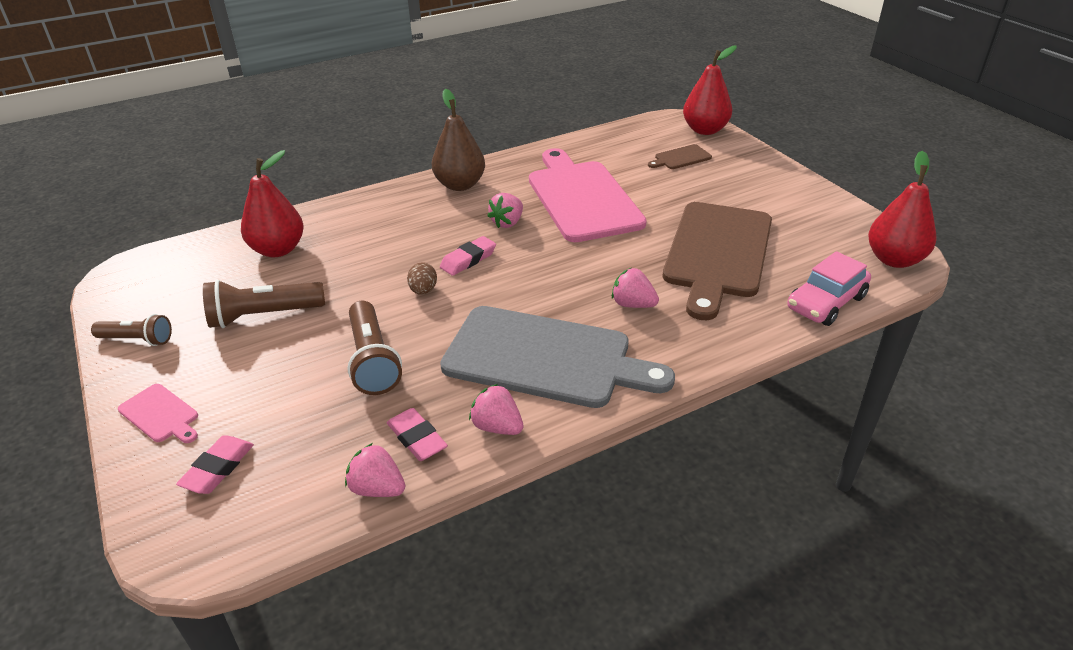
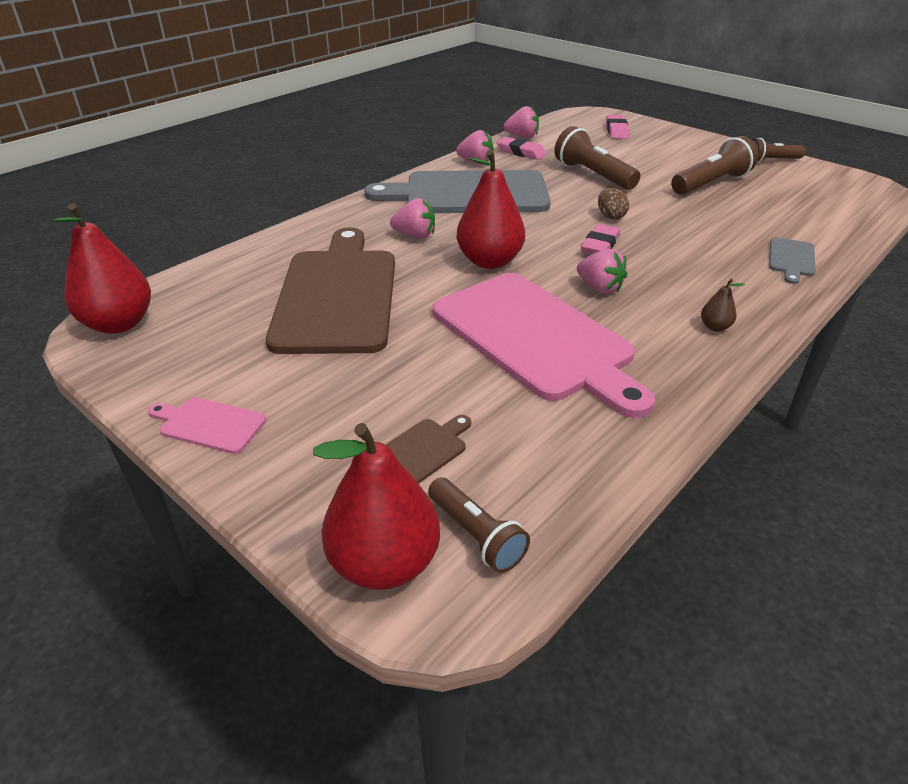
camera: 160 degrees right, 0 degrees up
(160, 414) = (684, 140): pink cutting board -> pink cutting board (209, 424)
(278, 250) = (789, 224): red pear -> red pear (489, 261)
(334, 219) = (791, 259): none -> grey cutting board
(460, 185) = (715, 327): brown pear -> brown pear, size x0.43
(507, 223) = (599, 288): pink strawberry -> pink strawberry turned 120 degrees clockwise
(663, 131) = (476, 535): none -> brown flashlight
(826, 303) = (223, 265): pink car -> none

